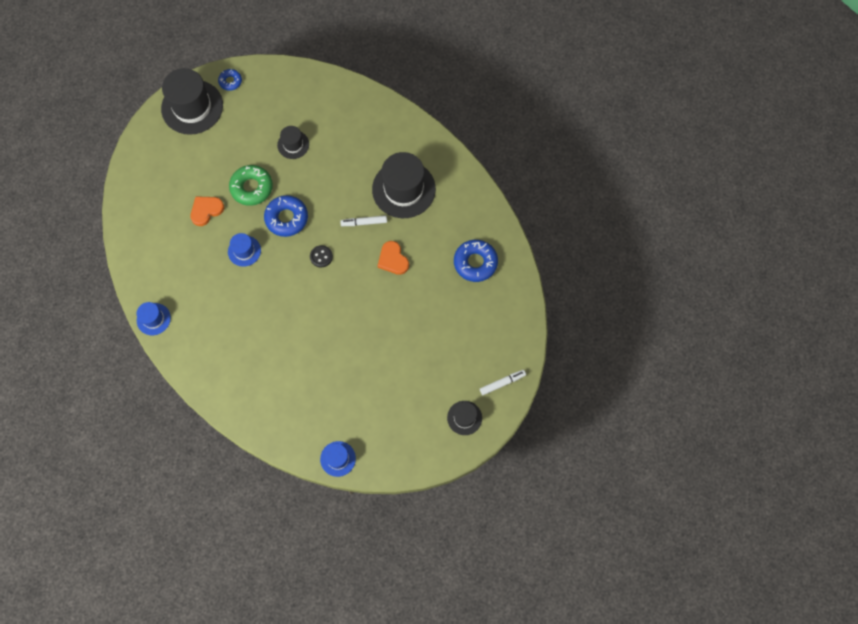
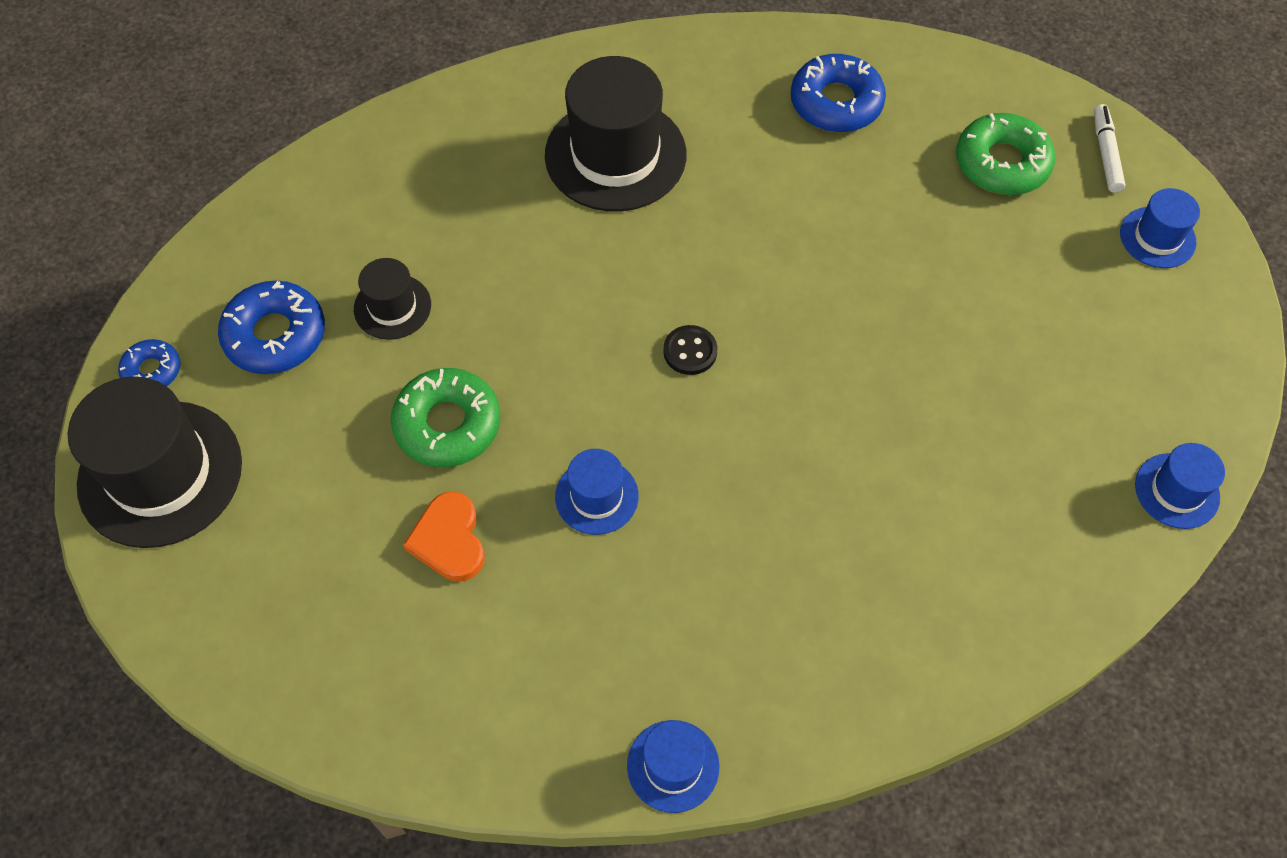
camera: 65 degrees left, 10 degrees down
(286, 218) = (563, 383): blue donut -> blue donut (275, 335)
(364, 222) = (652, 247): white marker -> none
(393, 259) = (762, 229): orange heart -> none
(464, 418) = (1157, 237): black hat -> blue hat
(475, 341) = (1002, 163): none -> green donut

